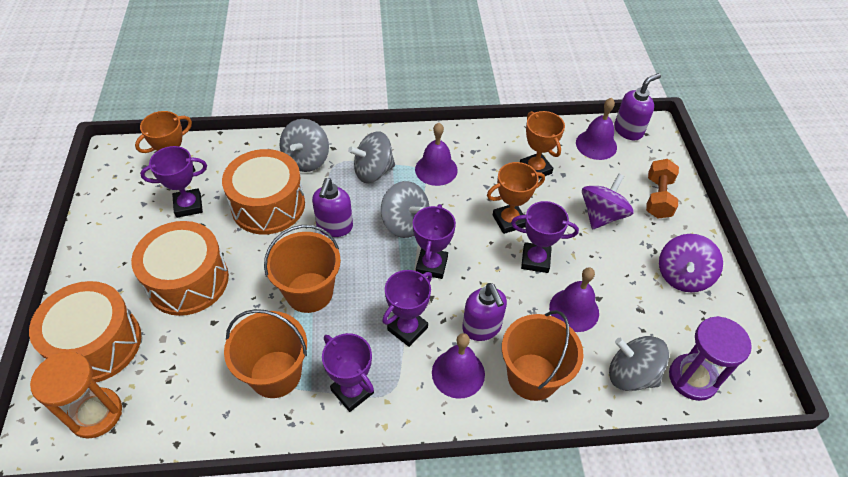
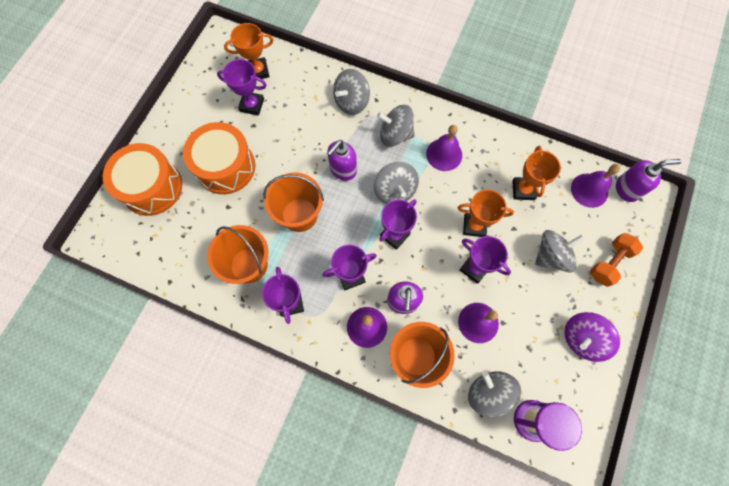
camera: 30 degrees right, 20 degrees up
(96, 414) = (132, 237): orange hourglass -> none
(268, 205) = (305, 130): orange drum -> none
(601, 215) = (551, 256): purple spinning top -> grey spinning top

